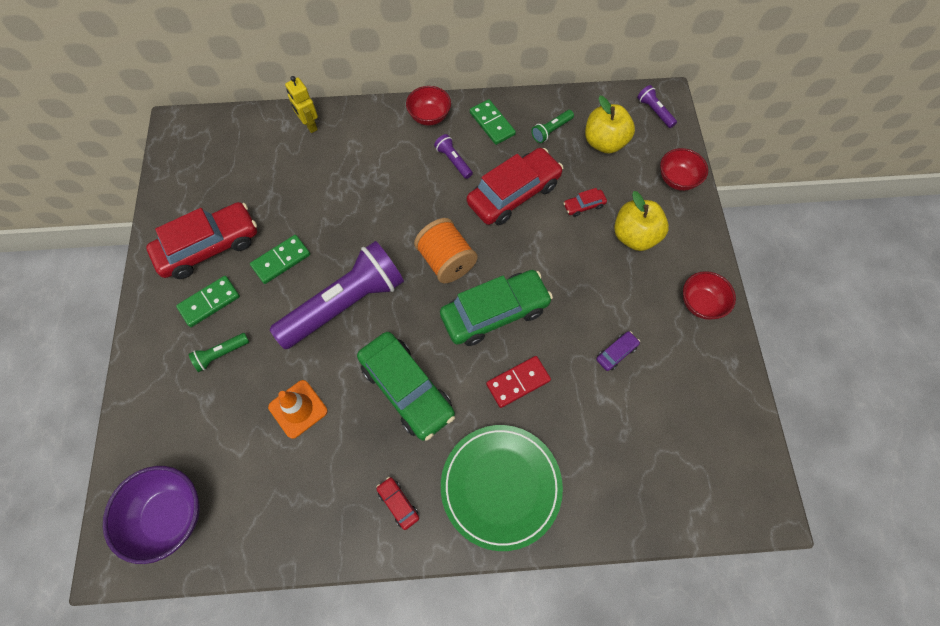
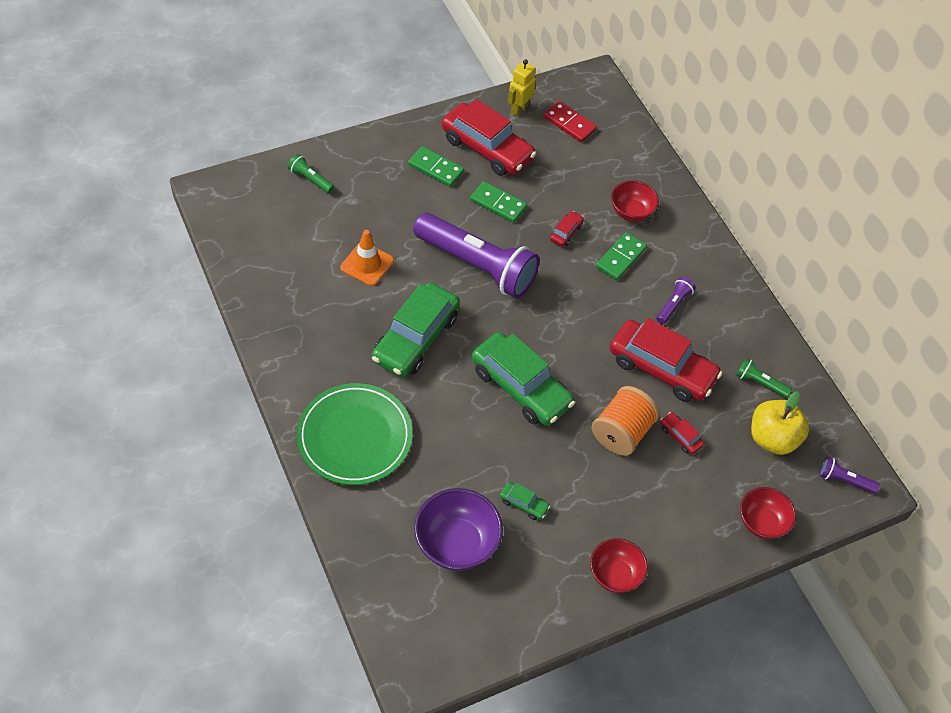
camera: 65 degrees right, 10 degrees down
(169, 516) = (250, 211): purple bowl -> purple bowl (456, 544)
(221, 354) = (393, 194): green flashlight -> green flashlight (310, 179)
(309, 125) = (651, 175): yellow robot -> yellow robot (519, 108)
(398, 503) = (313, 362): red car -> red car (566, 232)
(429, 116) = (716, 269): red bowl -> red bowl (631, 212)
(446, 261) = (557, 331): orange spool -> orange spool (621, 432)
(492, 124) = (738, 326): green domino -> green domino (620, 258)
(518, 382) = (458, 425): red domino -> red domino (569, 124)
(616, 353) = (523, 504): purple car -> green car
(635, 236) = (666, 493): yellow apple -> none
(654, 111) = (844, 480): purple flashlight -> purple flashlight turned 105 degrees counterclockwise

